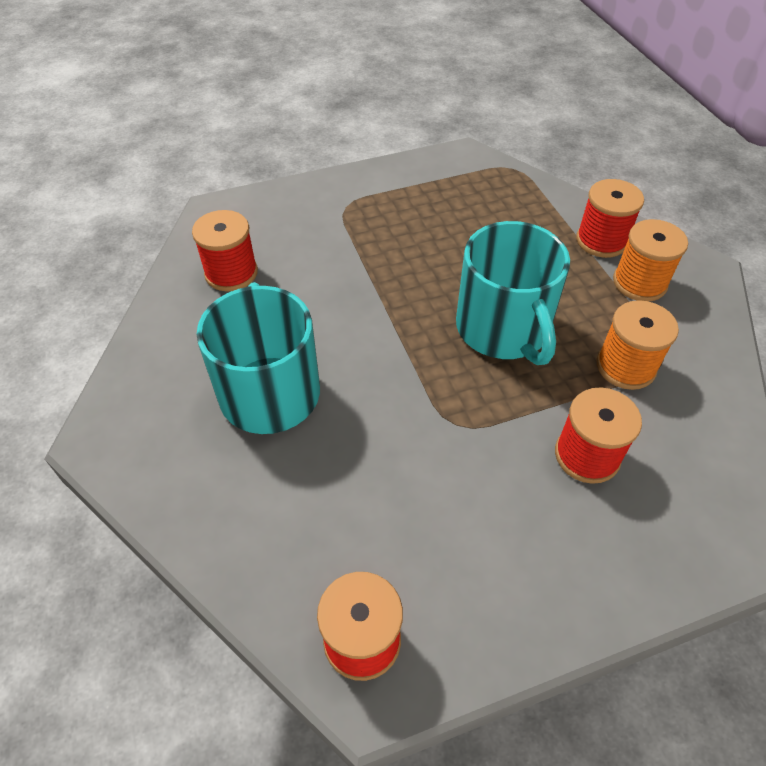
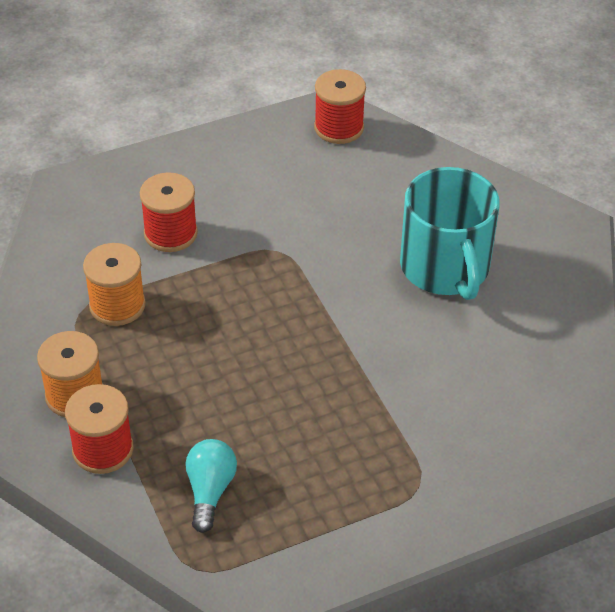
camera: 175 degrees right, 5 degrees down
(231, 273) = (527, 382): red spool -> none
(503, 329) = (230, 335): turquoise mug -> none
(508, 210) = (210, 491): none -> turquoise light bulb

